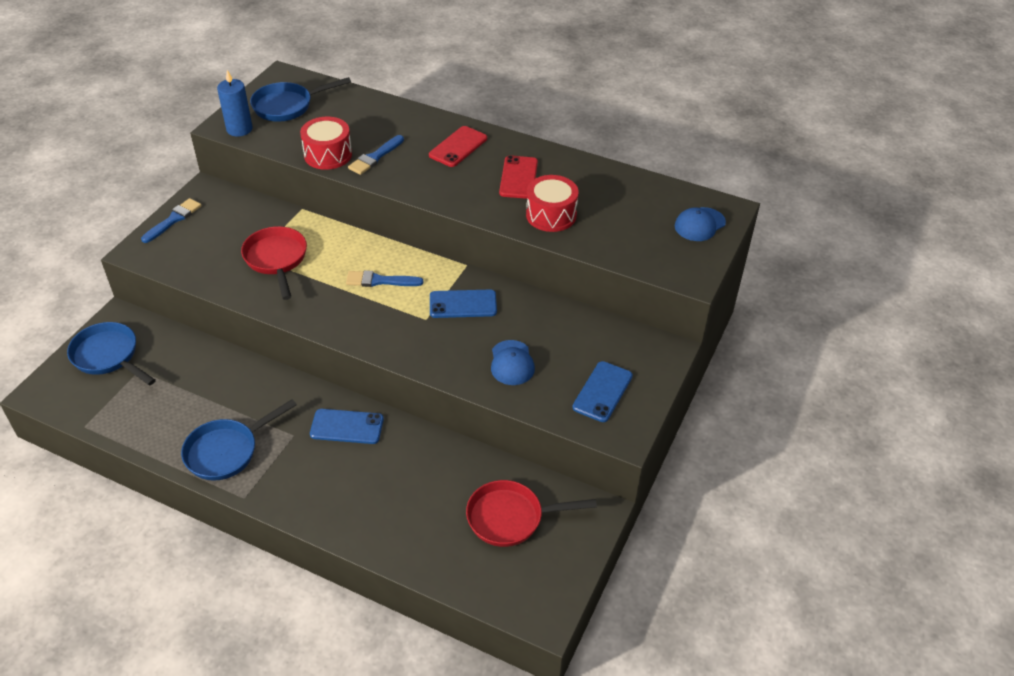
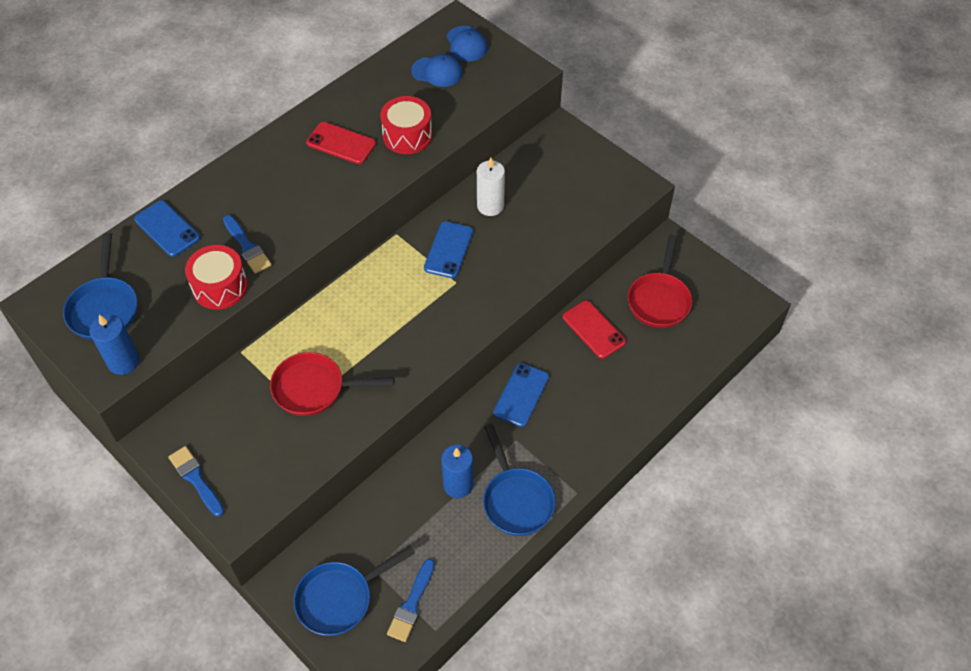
camera: 70 degrees left, 10 degrees up
(234, 404) = (458, 485): none -> blue candle
(380, 281) = (387, 306): blue brush -> blue brush (411, 604)
(458, 147) = (267, 176): red phone -> red phone (593, 329)
(512, 363) = (536, 234): blue cap -> blue cap (437, 72)
(532, 320) = (490, 206): none -> white candle
(602, 392) = (591, 184): blue phone -> blue phone (167, 229)

